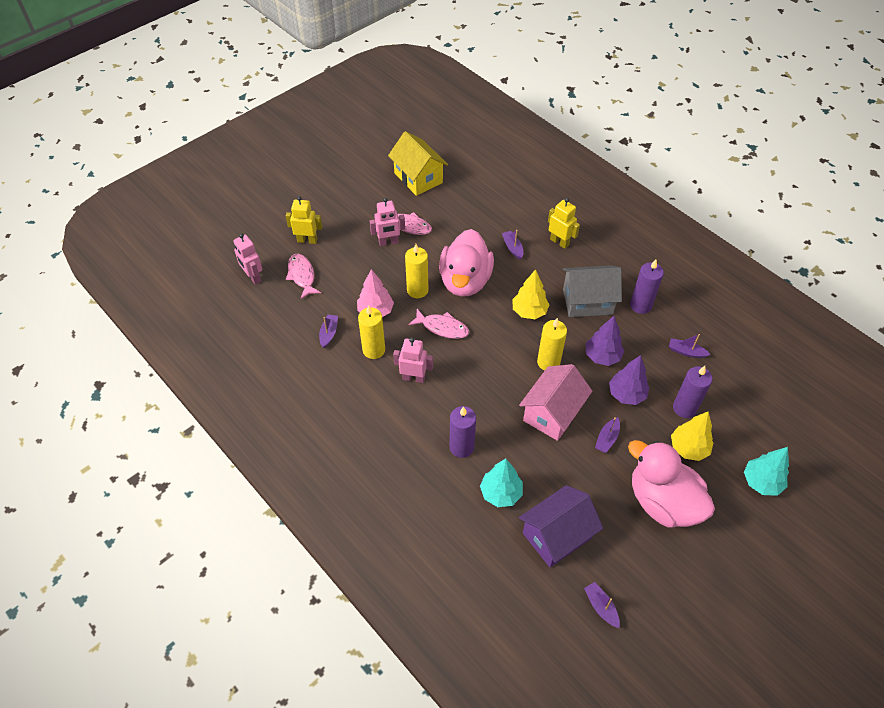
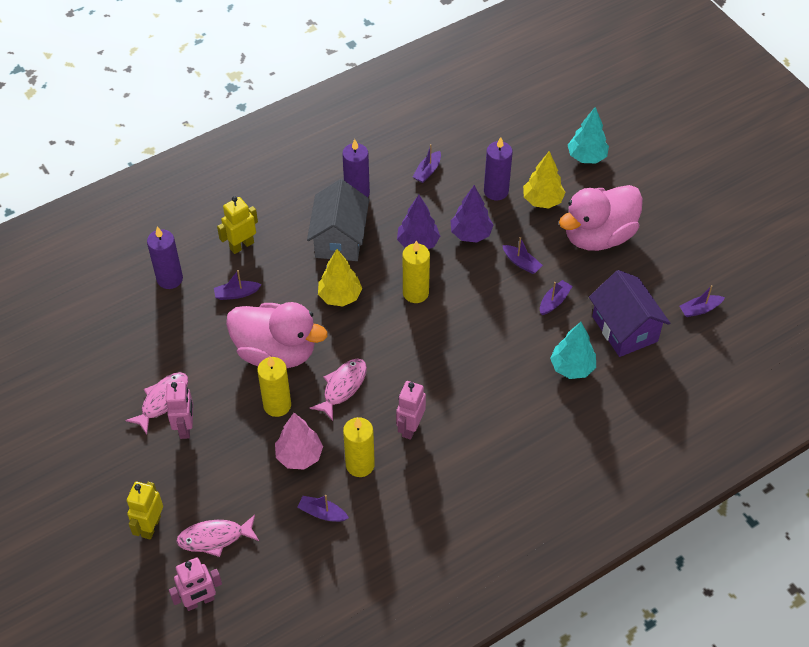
camera: 80 degrees left, 0 degrees up
(418, 178) = (76, 376): yellow house -> none
(461, 447) = (511, 394): purple candle -> purple candle (169, 279)
(552, 413) = (482, 303): pink house -> none
(571, 471) = (554, 301): none -> purple boat

